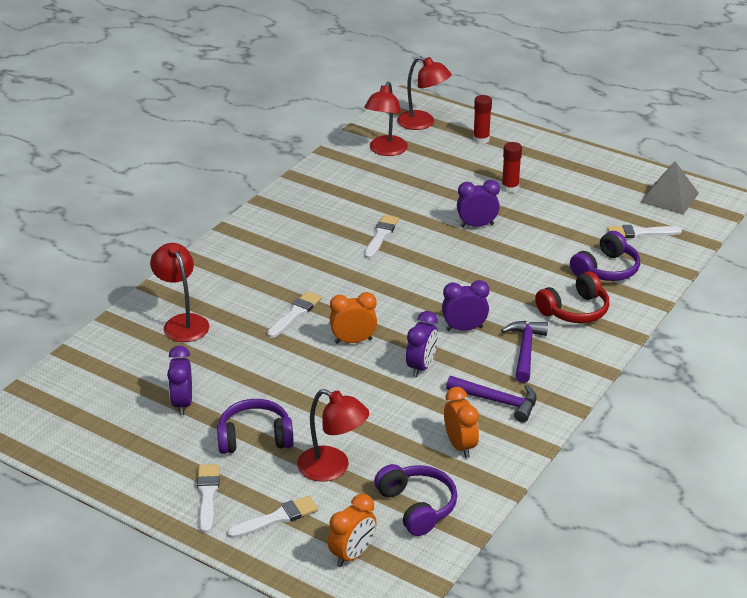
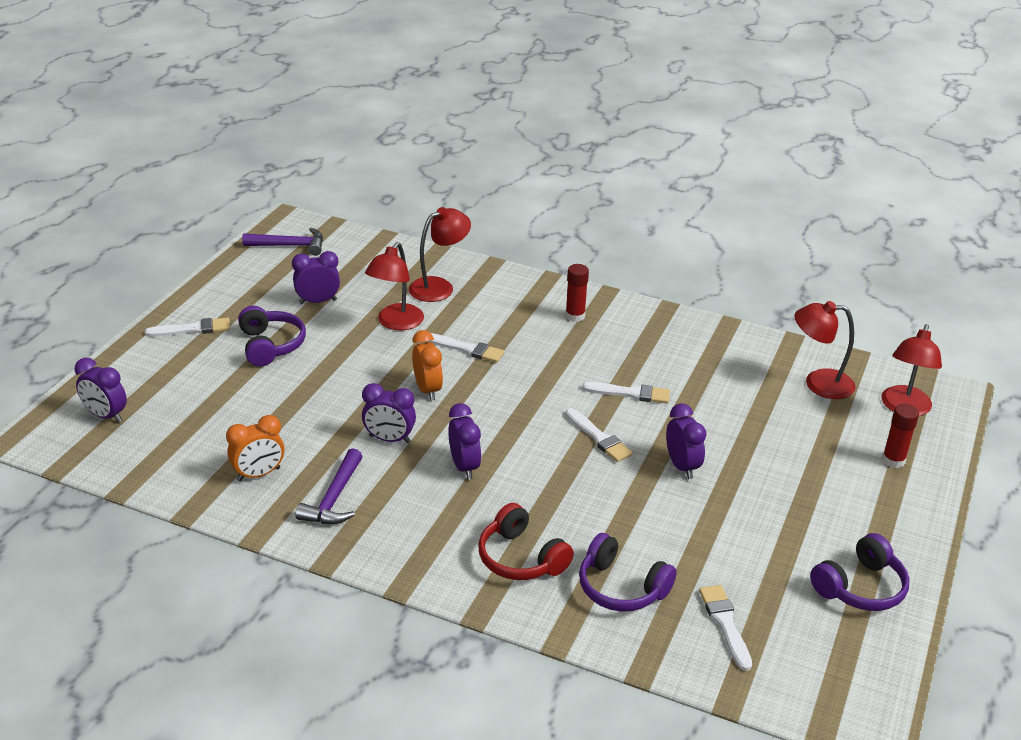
camera: 80 degrees right, 0 degrees up
(277, 518) = (160, 369): white brush -> white brush (599, 438)
(332, 468) = (225, 394): red lamp -> red lamp (396, 323)
(352, 554) = (106, 416): orange clock -> purple clock
(417, 506) = (167, 450): purple headphones -> purple headphones (860, 587)
(510, 188) = (783, 492): red glue stick -> red glue stick (575, 316)
(525, 350) = (430, 517): purple hammer -> purple hammer (290, 246)
(669, 197) = (837, 659): grey pyramid -> none

